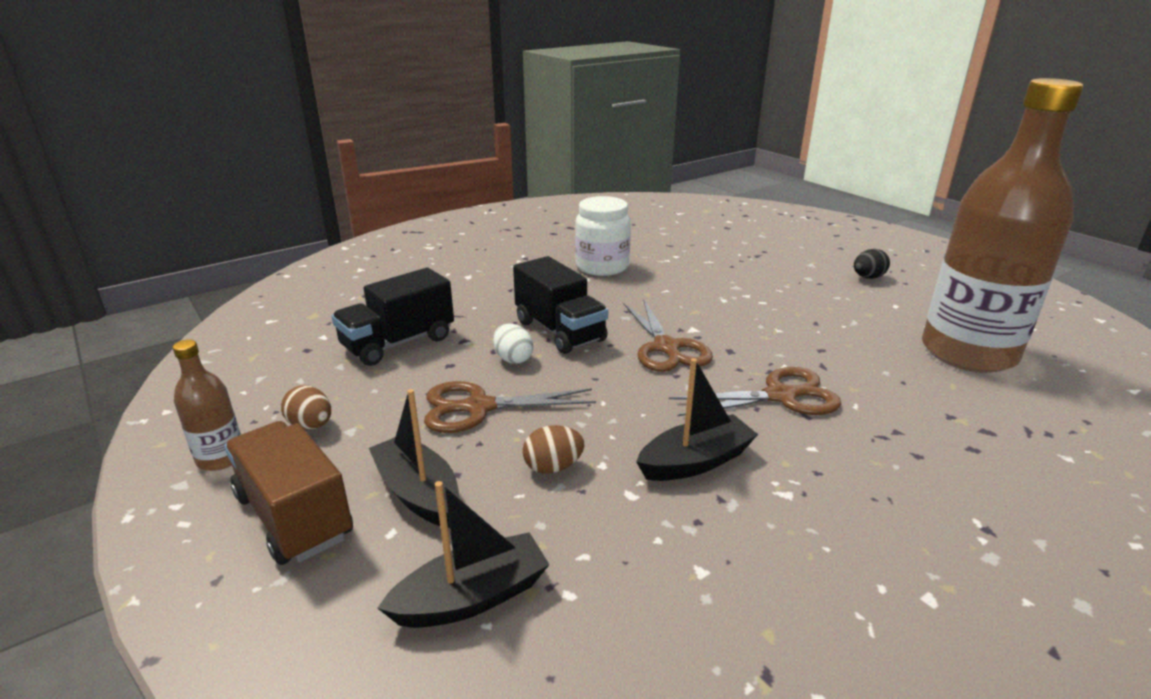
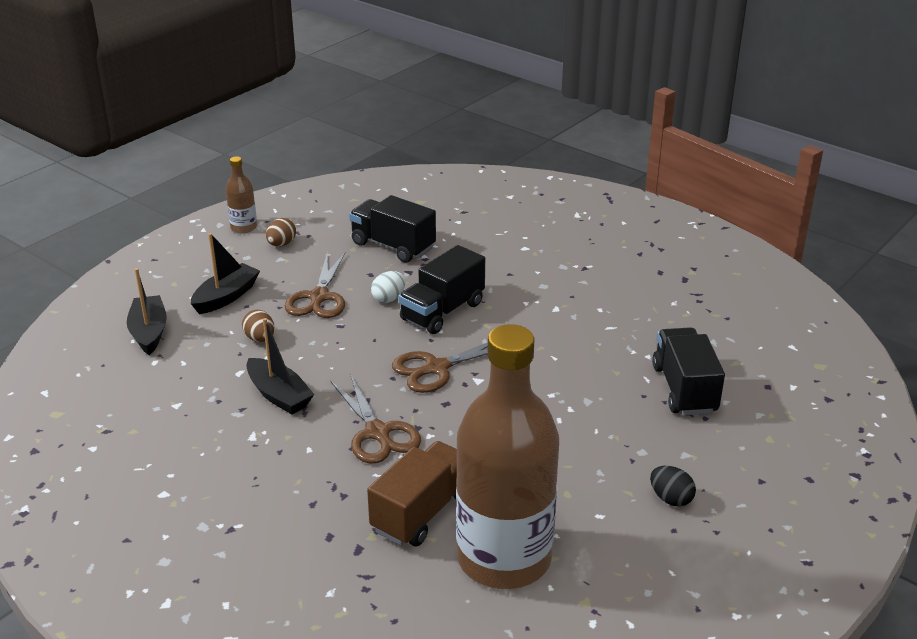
camera: 75 degrees right, 5 degrees up
(294, 516) = (200, 265): brown truck -> brown truck (422, 512)
(472, 597) = (149, 332): black boat -> black boat turned 150 degrees counterclockwise
(478, 407) = (319, 297): brown scissors -> brown scissors turned 150 degrees counterclockwise
(602, 267) = (589, 313): white jar -> none
(726, 251) = (684, 389): none -> black truck

